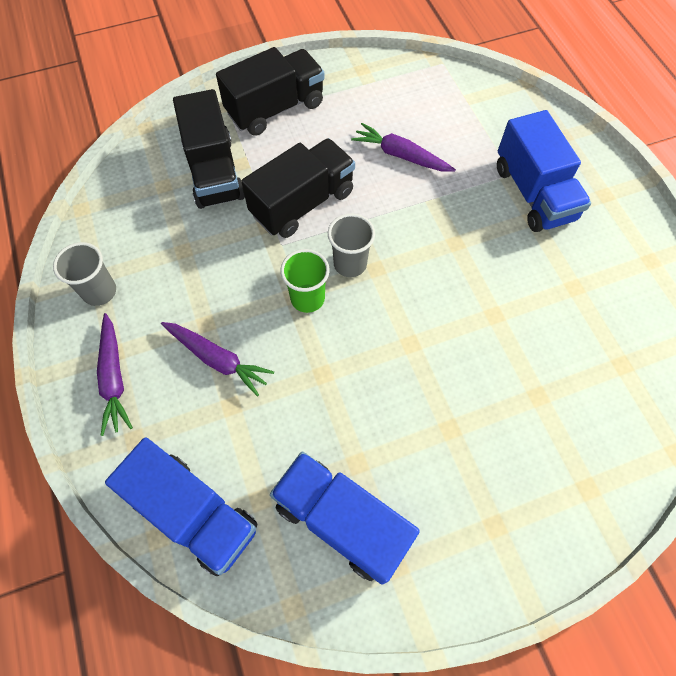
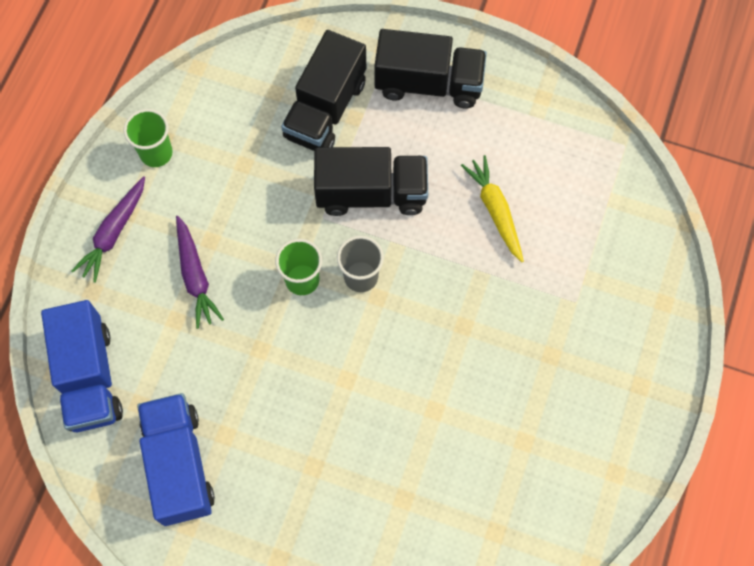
camera: 40 degrees right, 5 degrees up
(100, 292) = (156, 153): grey cup -> green cup
(401, 155) = (495, 211): purple carrot -> yellow carrot
(533, 193) = (576, 334): blue truck -> none

